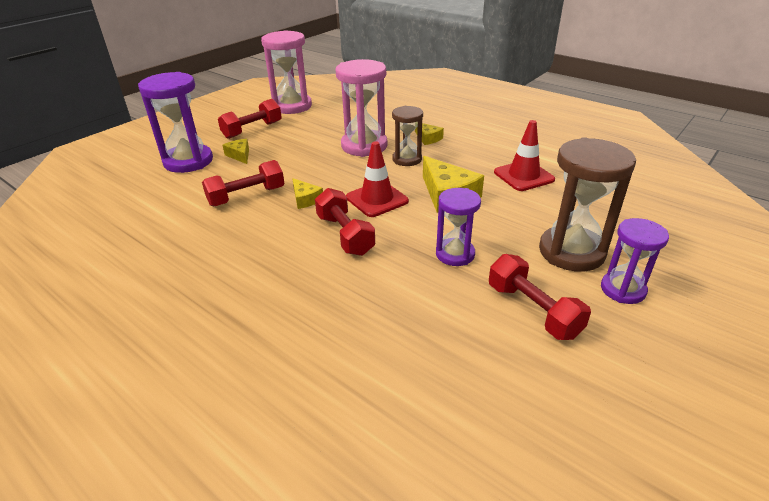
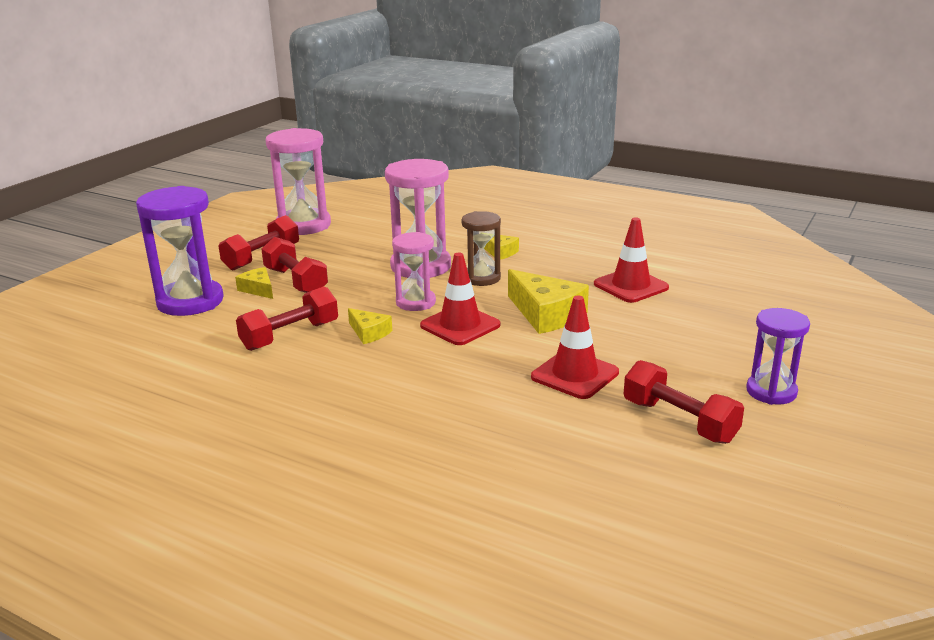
camera: 10 degrees left, 10 degrees down
(345, 235) = (435, 367): red dumbbell -> red dumbbell (296, 281)
(350, 176) = (415, 302): none -> pink hourglass
(455, 254) = (575, 375): purple hourglass -> red traffic cone
(571, 252) = (707, 360): brown hourglass -> none

